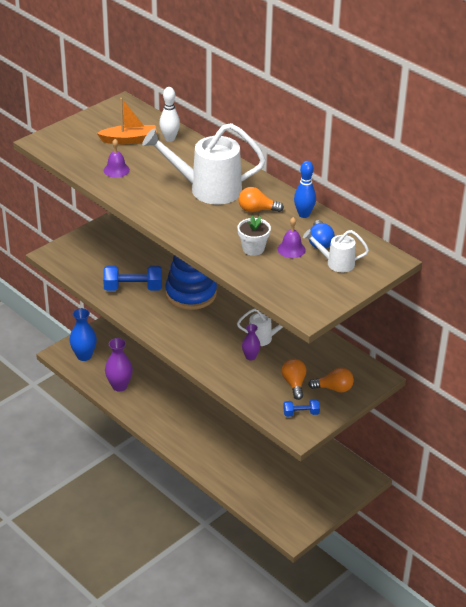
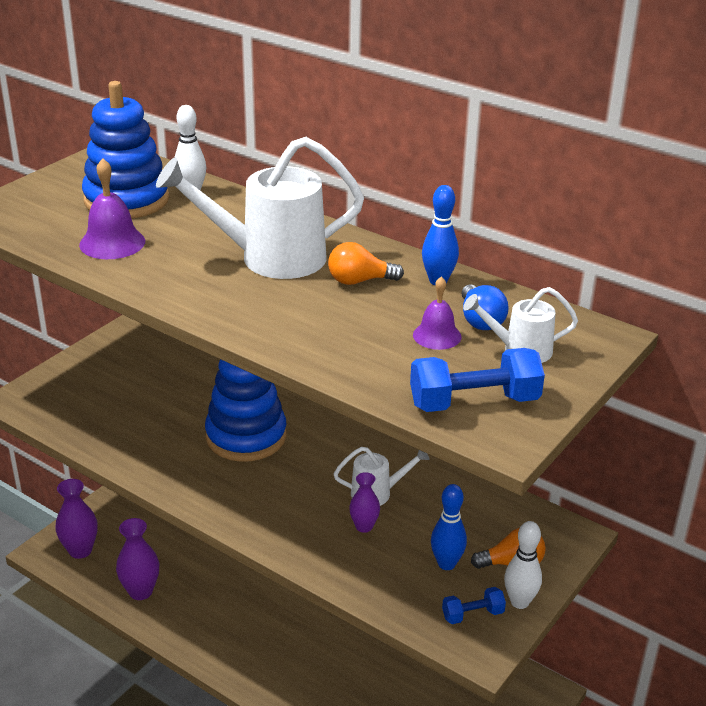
camera: 10 degrees left, 5 degrees down
(84, 356) = (80, 550): blue vase -> purple vase
(116, 170) = (112, 243): purple bell -> purple bell, size x1.50
(129, 140) = (127, 200): orange boat -> blue stacking toy
(133, 288) = (153, 437): blue dumbbell -> blue dumbbell (474, 402)
(253, 249) = (372, 341): white flower pot -> none
(294, 384) = (446, 564): orange light bulb -> blue bowling pin
(331, 410) = (519, 602): none -> white bowling pin

